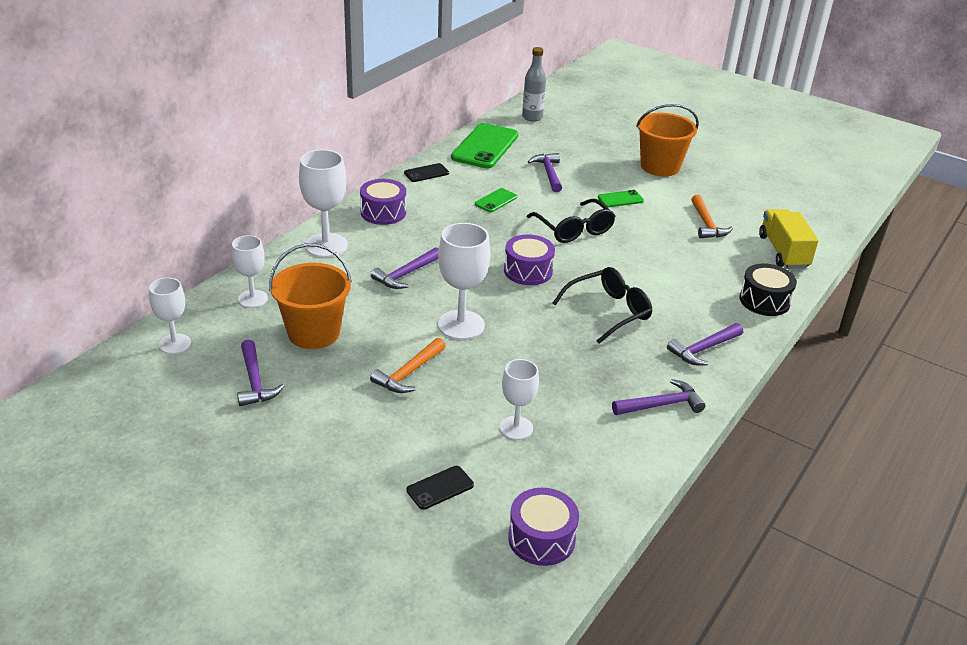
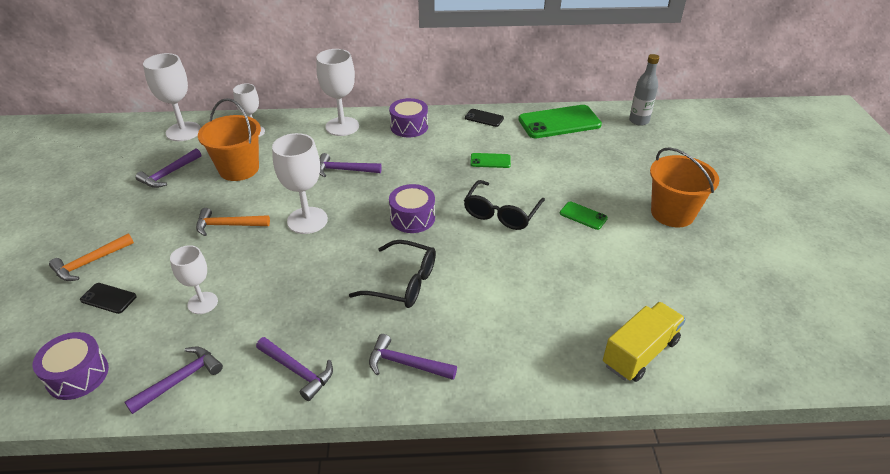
camera: 55 degrees right, 5 degrees up
(175, 344) = (183, 131): white goblet -> white goblet, size x1.57
(548, 173) = (567, 165): purple hammer -> purple hammer (180, 380)
(706, 224) = (616, 281): orange hammer -> orange hammer (90, 262)
(764, 301) = (533, 374): black drum -> none

